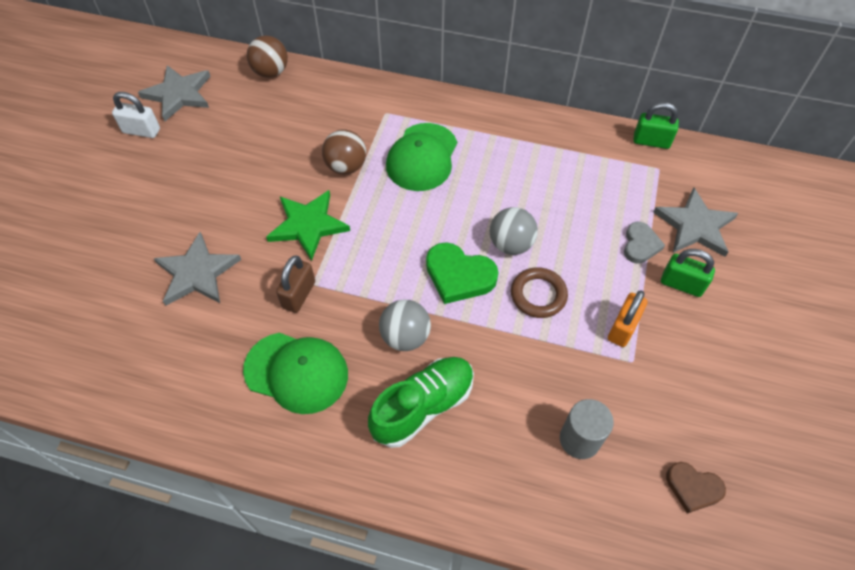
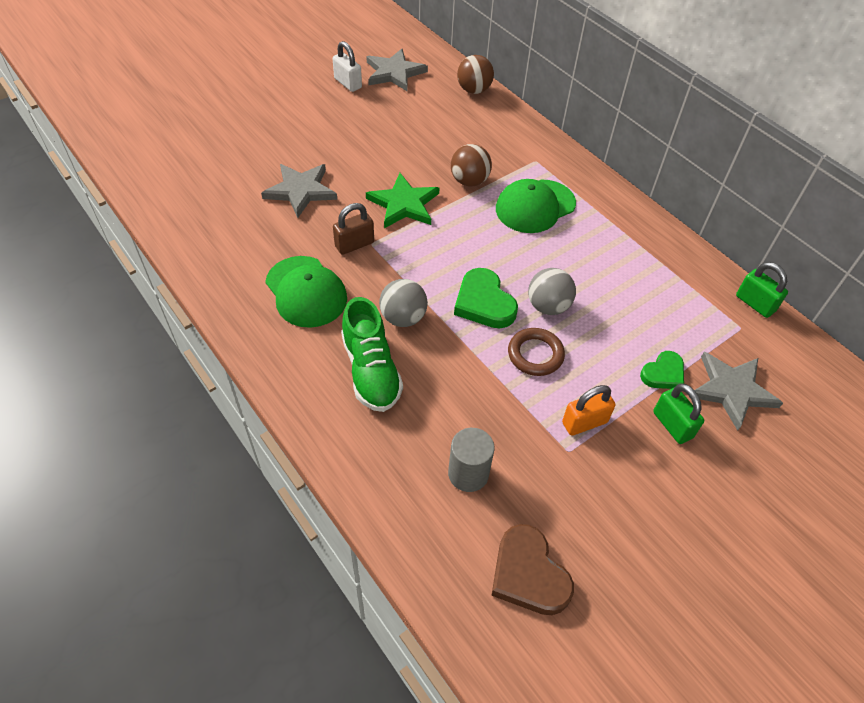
camera: 35 degrees right, 5 degrees down
(423, 406) = (371, 370): green shoe -> green shoe turned 75 degrees clockwise
(640, 245) = (663, 373): grey heart -> green heart
(693, 488) = (528, 574): brown heart -> brown heart, size x1.57

